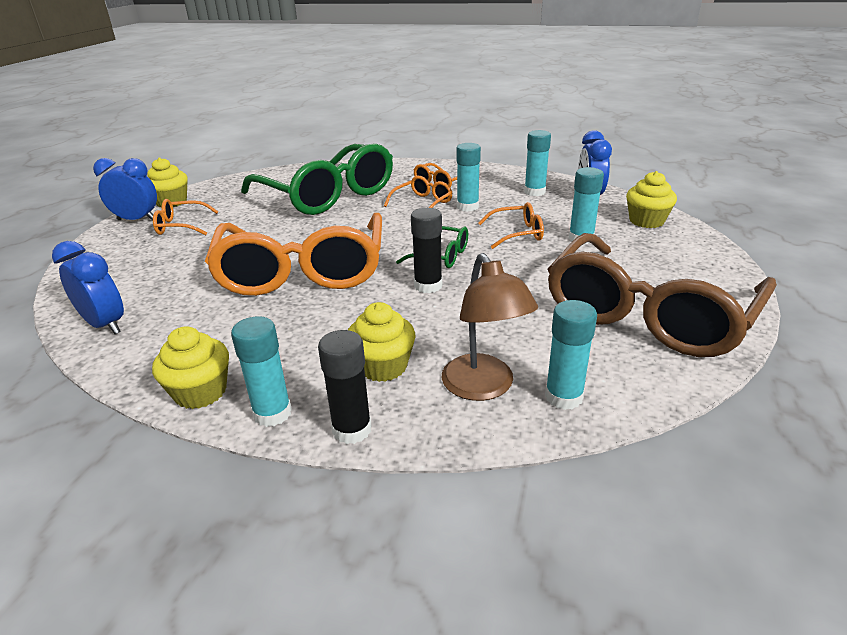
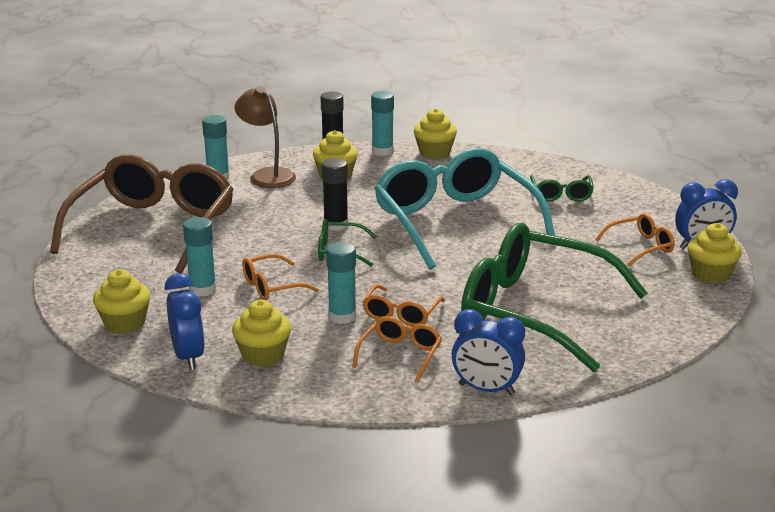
camera: 160 degrees right, 5 degrees down
(105, 325) = (552, 170): blue clock -> blue clock (486, 389)
(155, 287) = (561, 195): none -> green glasses
(302, 271) = (455, 222): orange glasses -> turquoise glasses
(534, 192) = (263, 355): turquoise glue stick -> yellow cupcake

